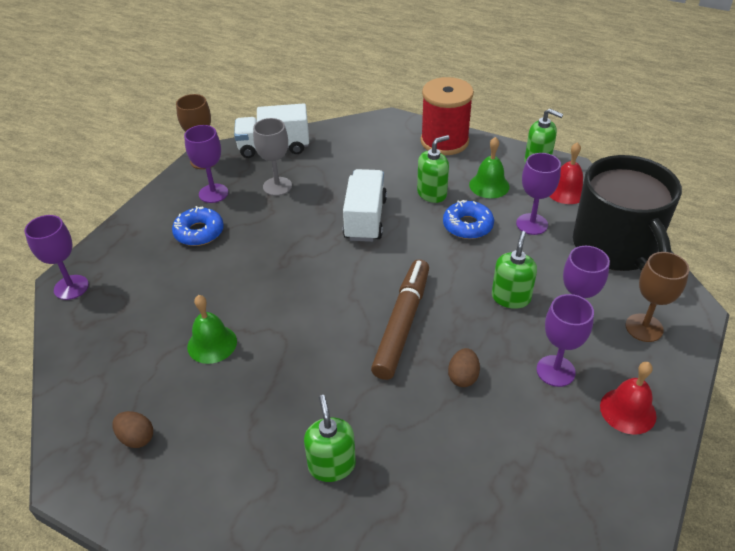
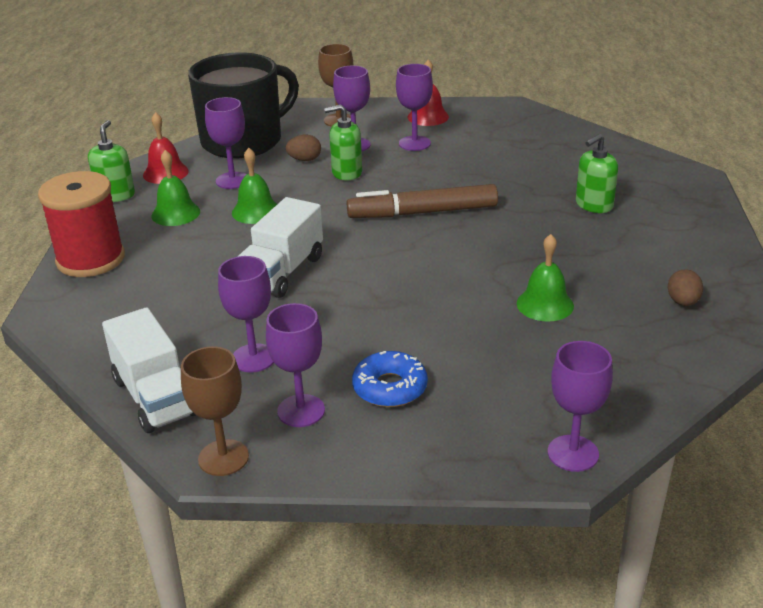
camera: 115 degrees left, 10 degrees down
(277, 186) = (253, 358): grey goblet -> purple goblet
(365, 219) = (282, 272): white truck -> white truck turned 45 degrees counterclockwise
(432, 193) = (209, 243): green soap dispenser -> none
(463, 377) = (456, 175): brown egg -> brown egg (304, 160)
(467, 226) = (256, 211): blue donut -> green bell

